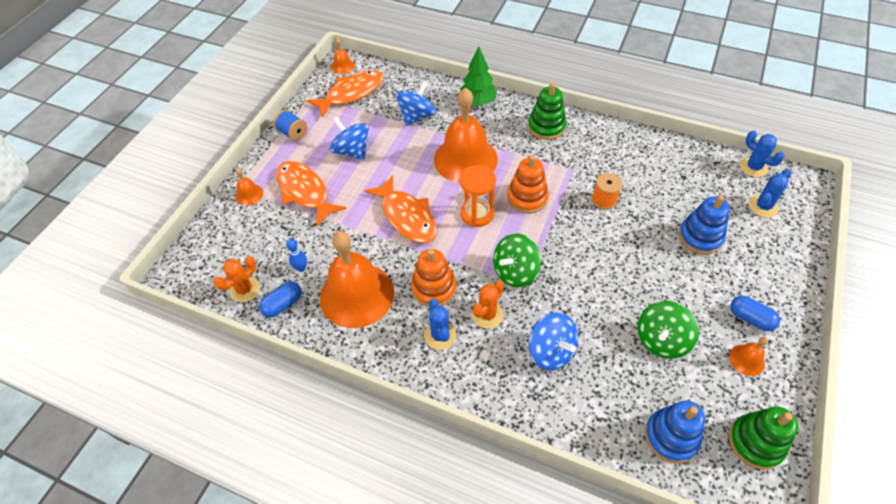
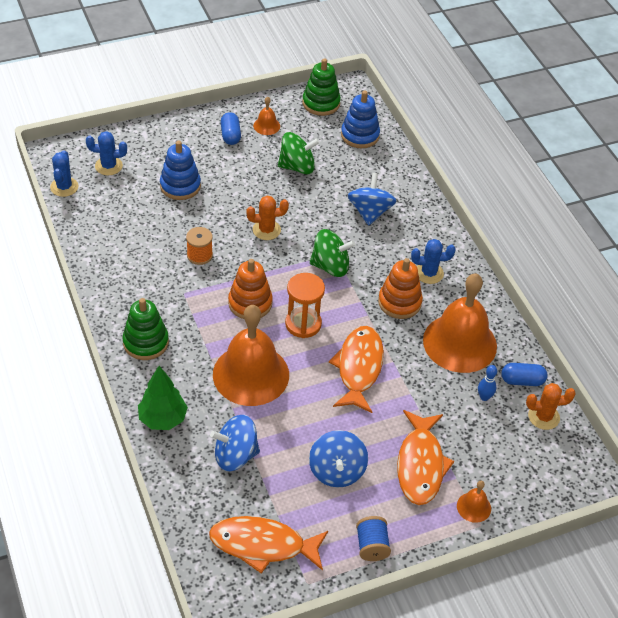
camera: 140 degrees left, 5 degrees down
(342, 66) = (228, 597): orange bell -> none
(440, 335) = (429, 273): blue cactus -> blue cactus turned 60 degrees clockwise
(487, 314) = (383, 259): orange cactus -> orange cactus (266, 230)

